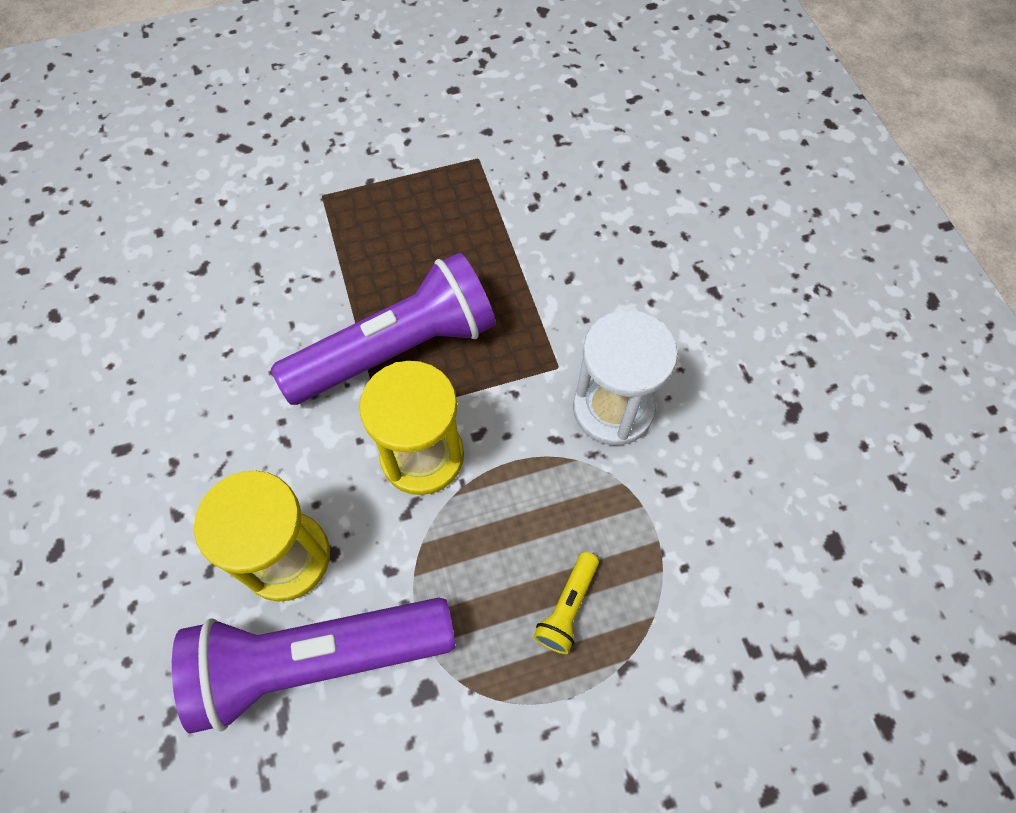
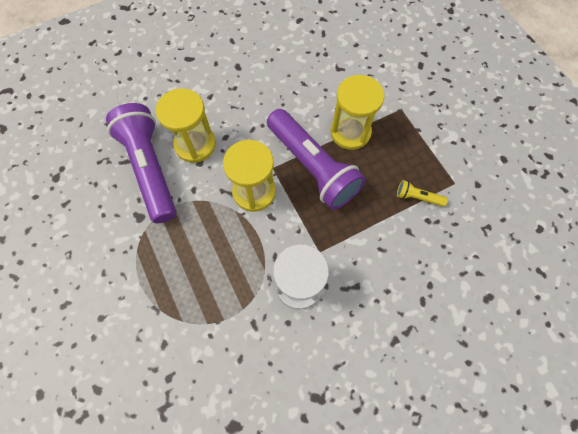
camera: 80 degrees right, 5 degrees up
(344, 278) = (350, 132): none -> yellow hourglass
(567, 607) = (183, 276): yellow flashlight -> yellow flashlight (417, 197)

